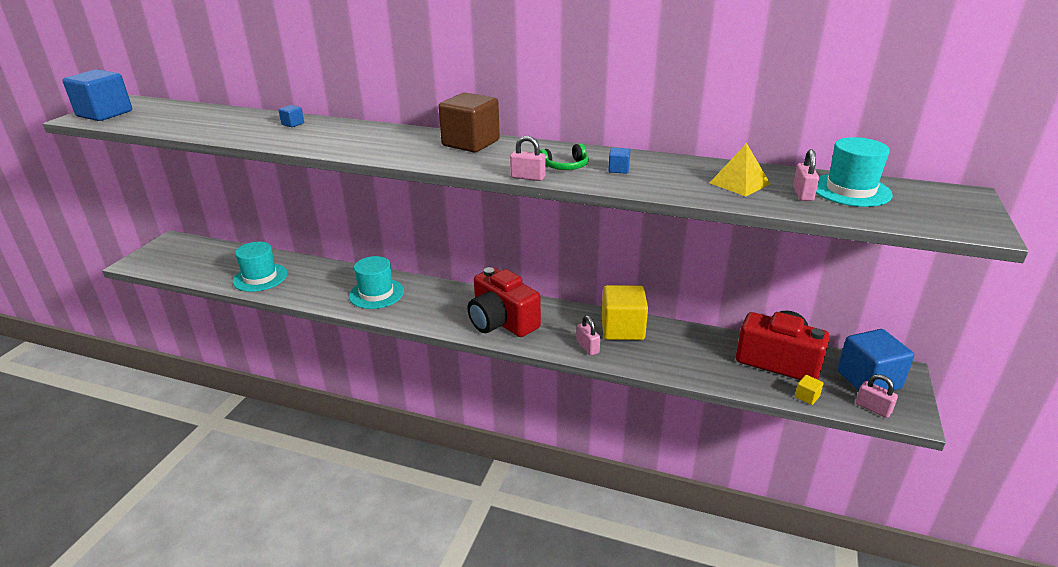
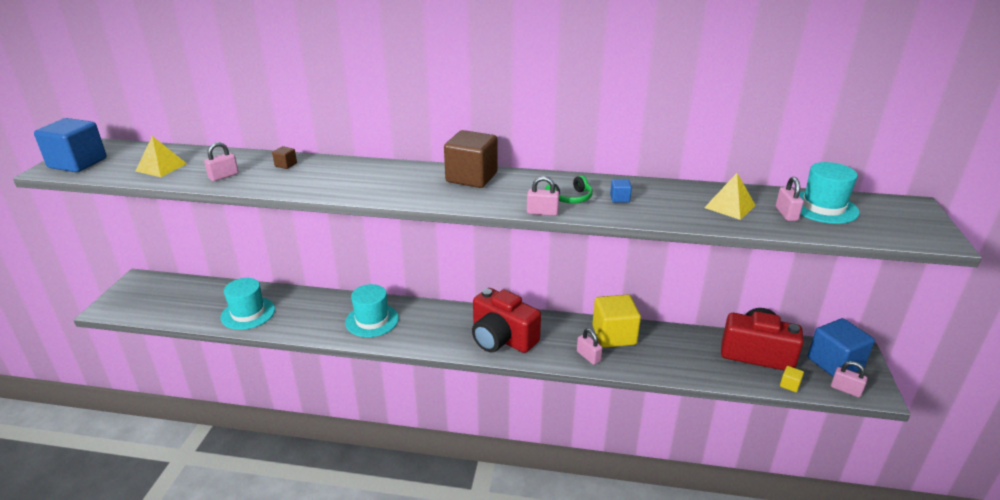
camera: 10 degrees left, 0 degrees up
(176, 120) = (161, 167): none -> yellow pyramid
(229, 130) = (224, 176): none -> pink padlock
(293, 124) = (286, 165): blue cube -> brown cube

